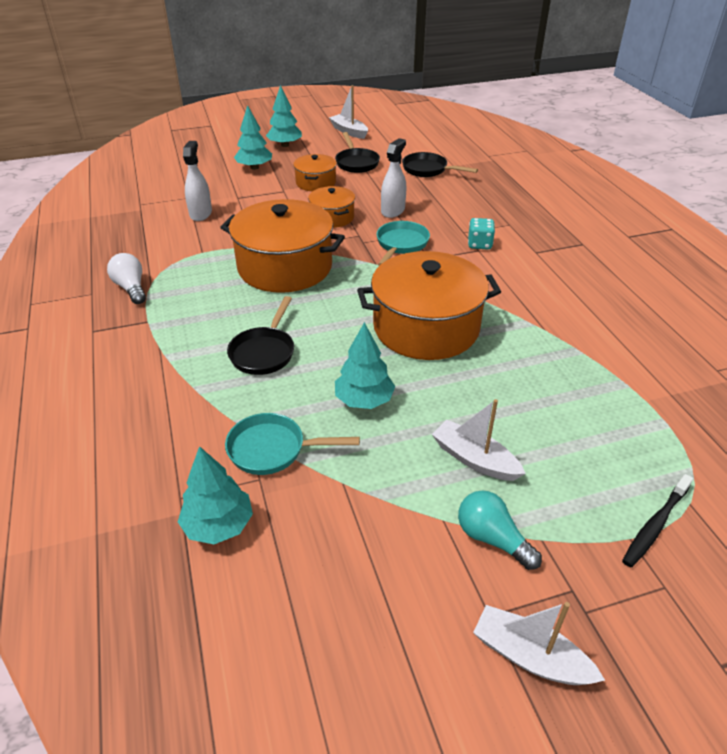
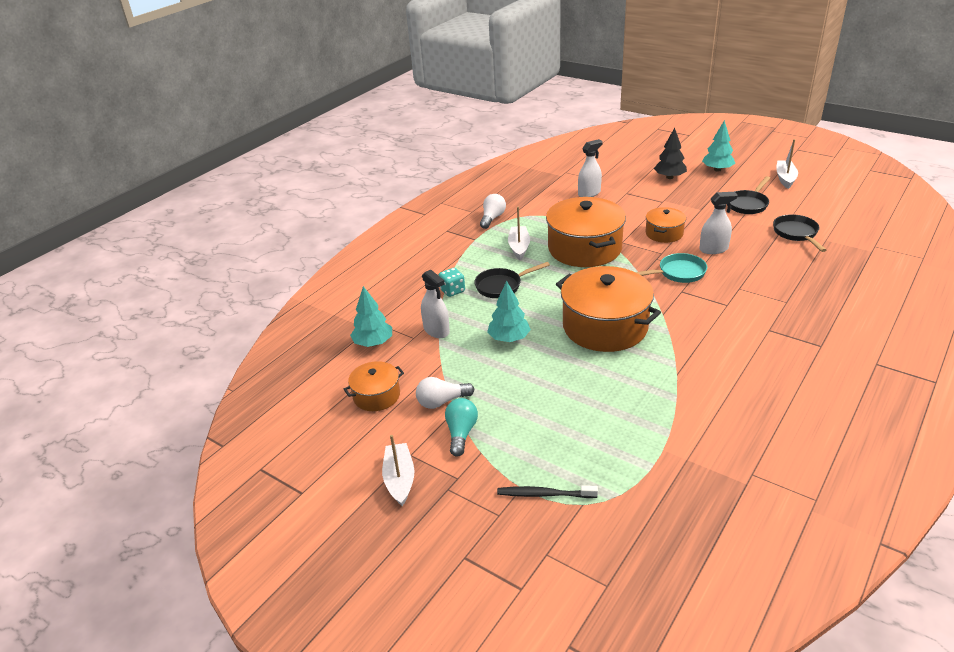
camera: 55 degrees right, 5 degrees down
(254, 167) = (669, 177): turquoise tree -> black tree
(273, 449) = (436, 330): turquoise pan -> white spray bottle
(315, 183) = (693, 205): orange pot -> orange pot (376, 395)
(416, 523) = (442, 401): none -> white light bulb
(474, 459) = (513, 400): white boat -> white boat (519, 247)
(479, 244) = (735, 302): turquoise dice -> turquoise dice (452, 291)

